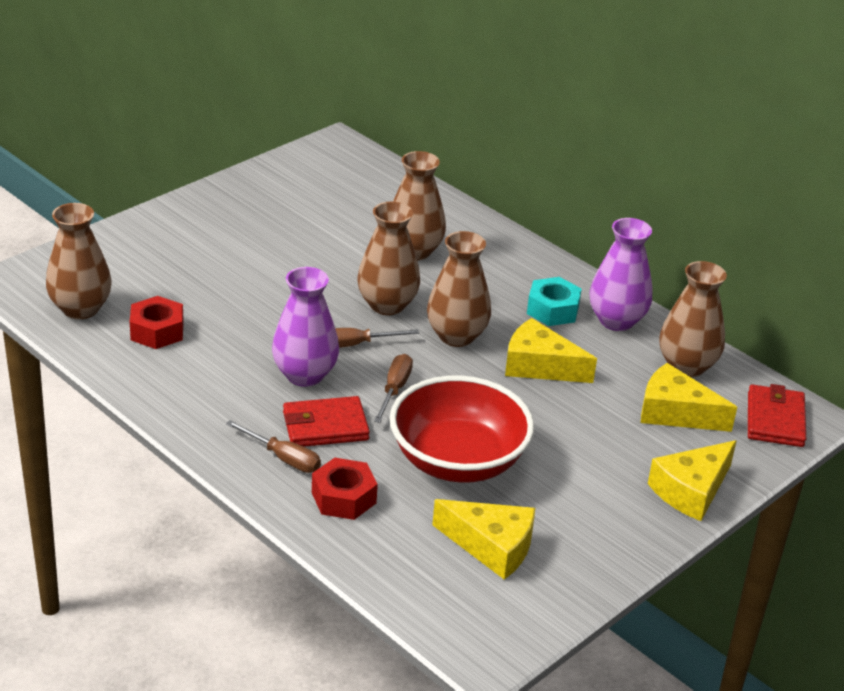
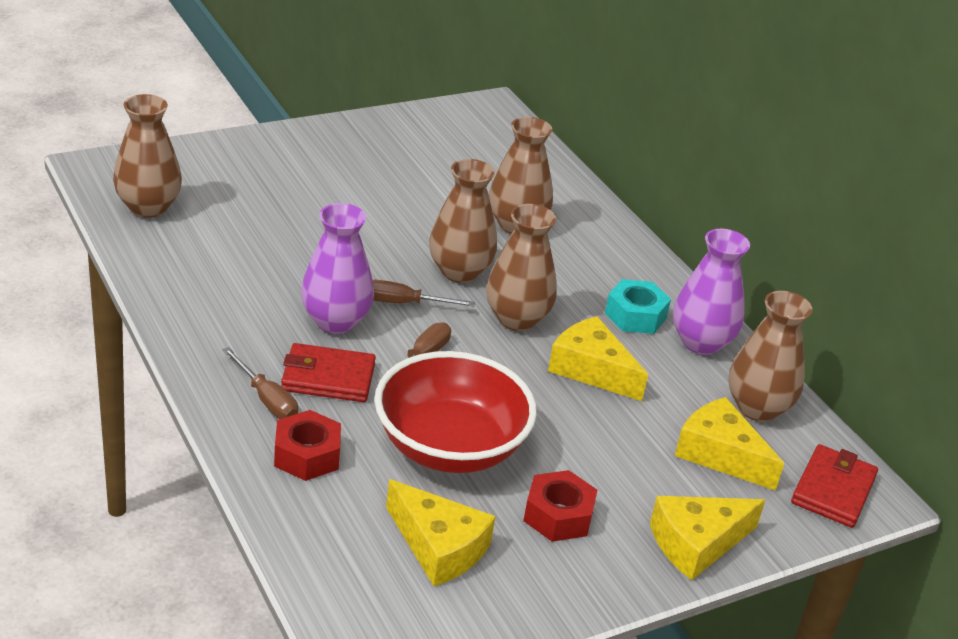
camera: 15 degrees right, 0 degrees up
(157, 331) = (210, 245): red nut -> red nut (558, 515)

